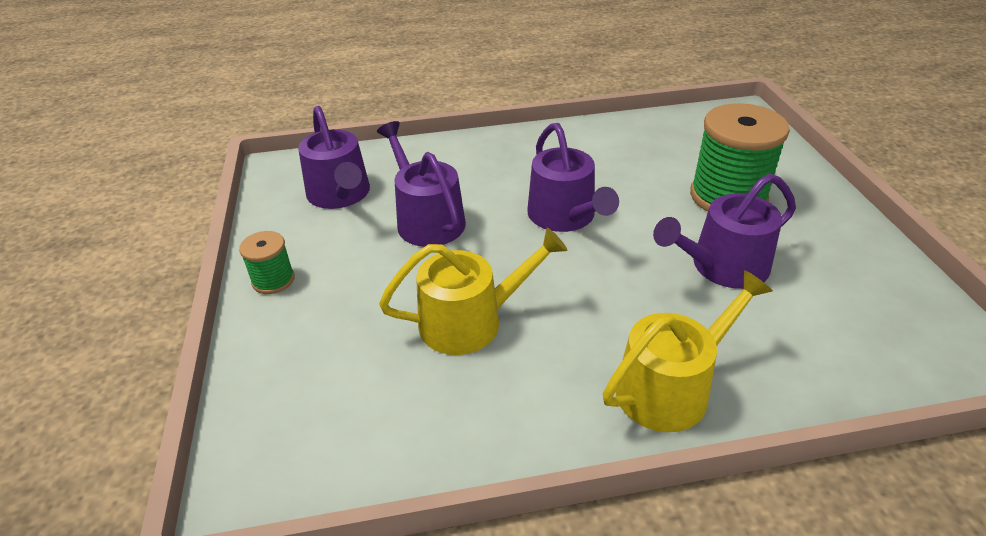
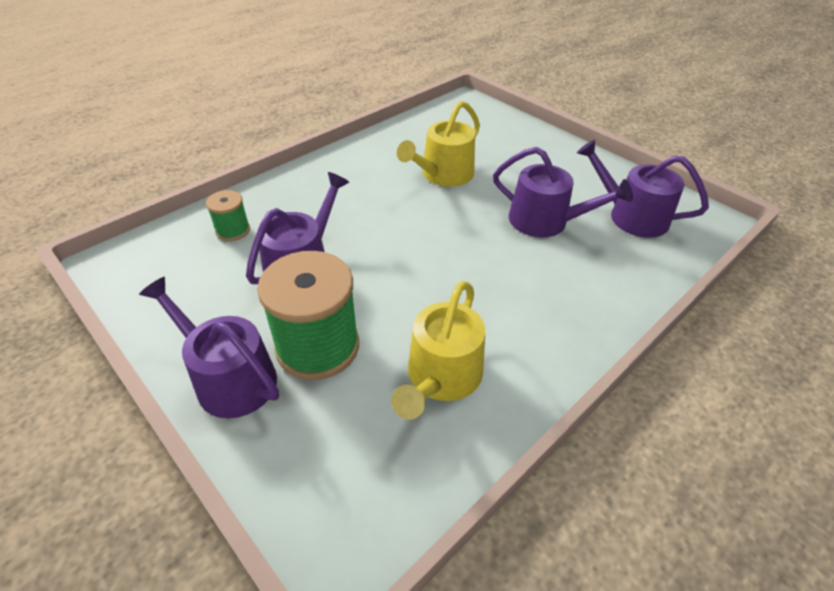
camera: 145 degrees right, 5 degrees up
(273, 280) = (575, 156): green spool -> green spool (233, 230)
(565, 216) = (449, 263): purple watering can -> purple watering can (229, 378)
(670, 387) = (311, 182): yellow watering can -> yellow watering can (441, 377)

